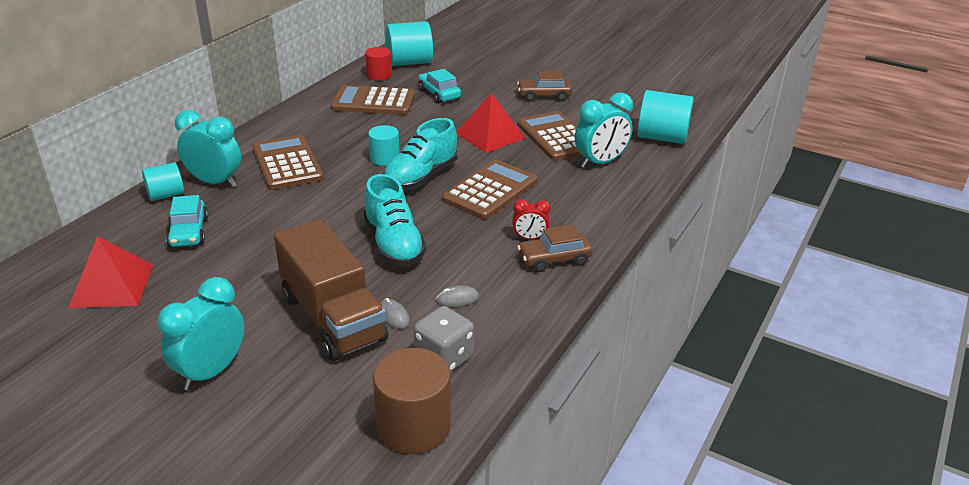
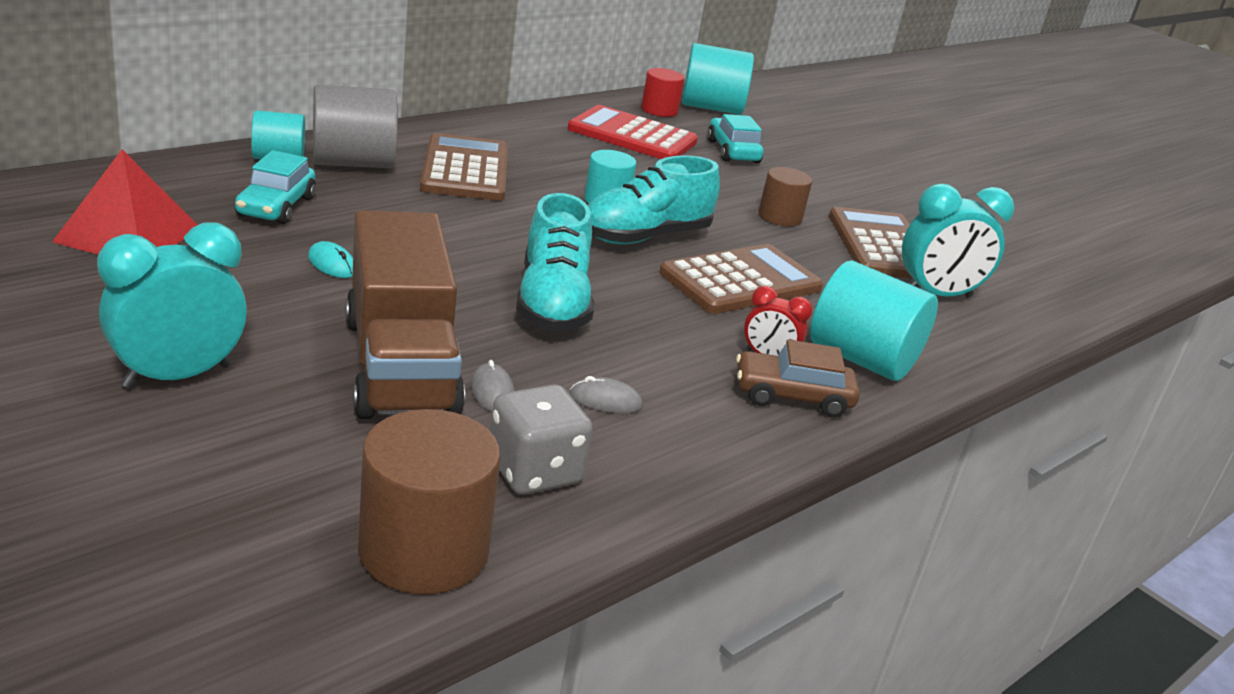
camera: 15 degrees right, 5 degrees down
(215, 182) = (353, 163): turquoise clock -> grey cylinder
(250, 262) = (332, 264): none -> turquoise mouse
(373, 101) = (632, 135): brown calculator -> red calculator
(490, 135) = (780, 217): red pyramid -> brown cylinder
(544, 96) = (889, 194): brown car -> none
(662, 137) = (1055, 292): turquoise cylinder -> turquoise cylinder (861, 359)

